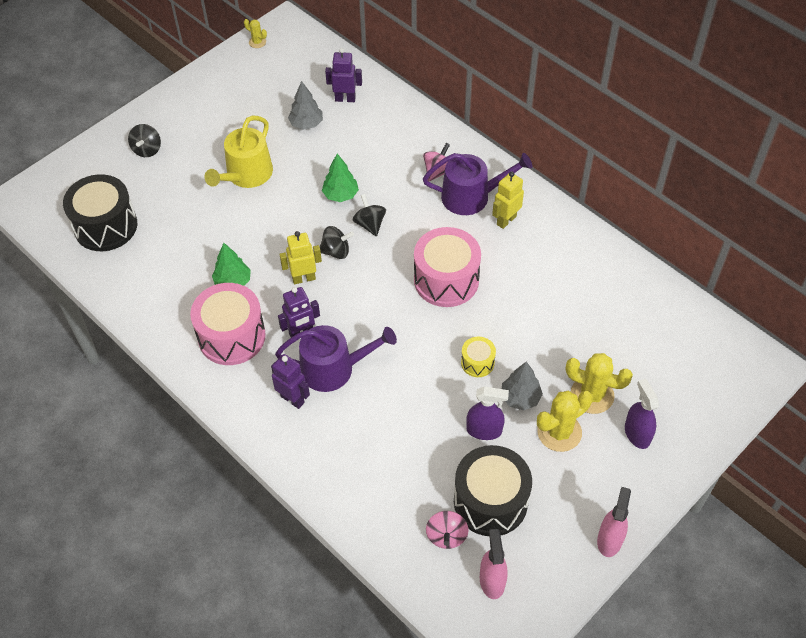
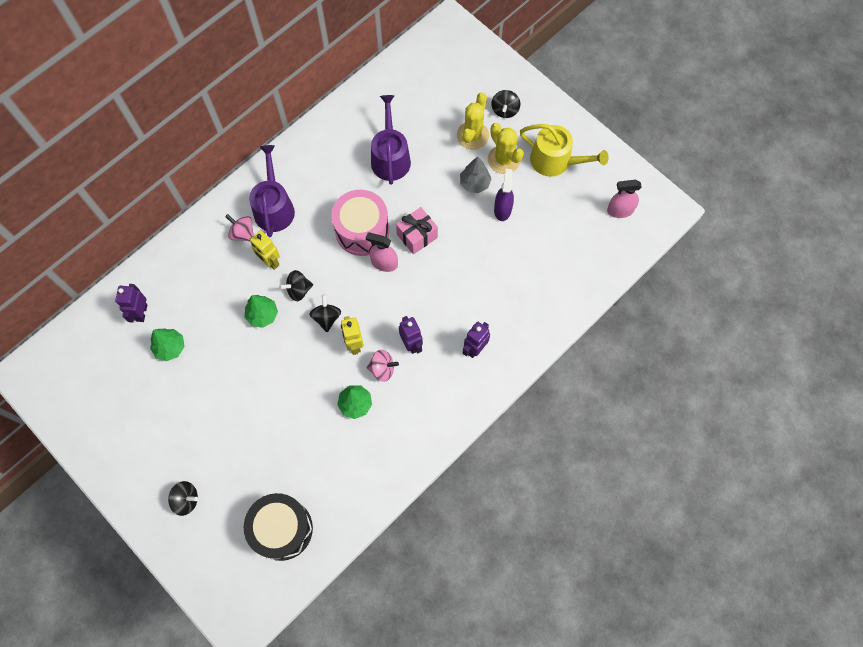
camera: 90 degrees left, 15 degrees up
(231, 336) = (413, 401): pink drum -> none
(246, 175) = (230, 400): yellow watering can -> yellow watering can (555, 161)
(257, 42) = (47, 400): yellow cactus -> none
(306, 124) = (170, 347): grey tree -> green tree
(334, 368) = (446, 317): purple watering can -> purple watering can (390, 157)
(441, 336) = (417, 236): none -> pink gift
(446, 536) = (588, 238): pink spinning top -> pink spinning top (382, 369)
(477, 362) = (443, 211): yellow drum -> none
(490, 501) = (560, 208): black drum -> none
(506, 220) = (302, 182): yellow robot -> yellow robot (270, 261)
(609, 540) = (586, 136): pink spray bottle -> pink spray bottle (384, 263)
(637, 434) = (505, 110): purple spray bottle -> black spinning top

